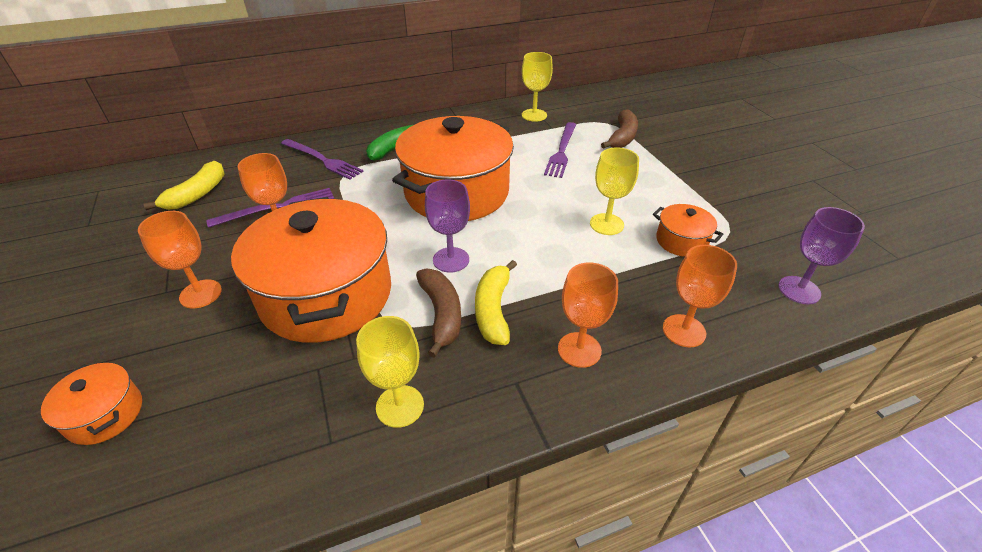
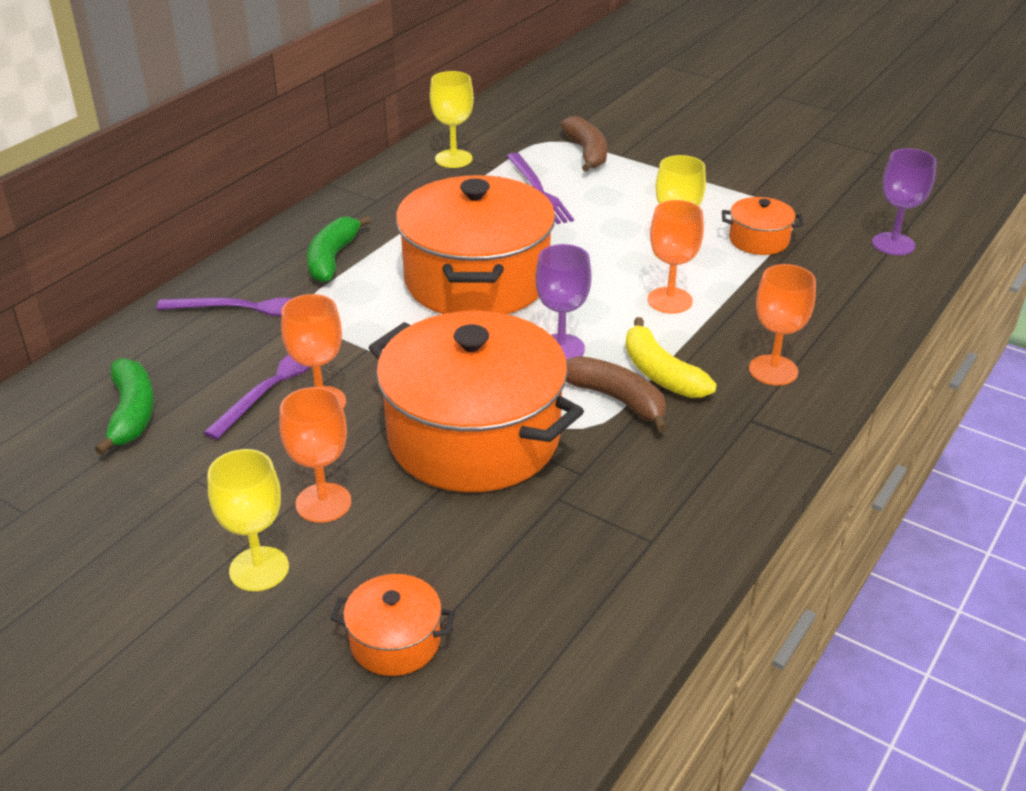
camera: 35 degrees left, 5 degrees down
(197, 194) = (132, 413): yellow banana -> green banana
(400, 406) = (676, 485): yellow goblet -> yellow goblet (259, 569)
(684, 331) = (839, 316): orange goblet -> orange goblet (669, 300)

